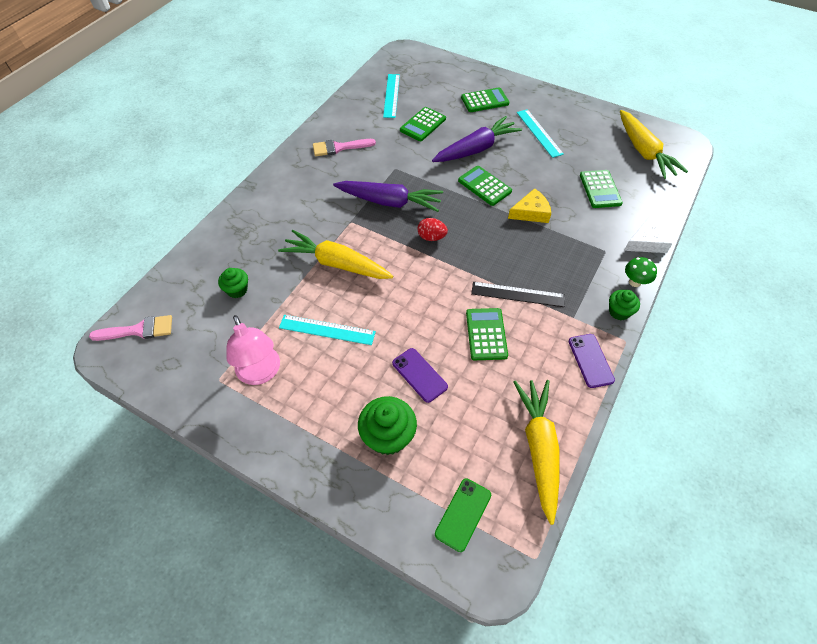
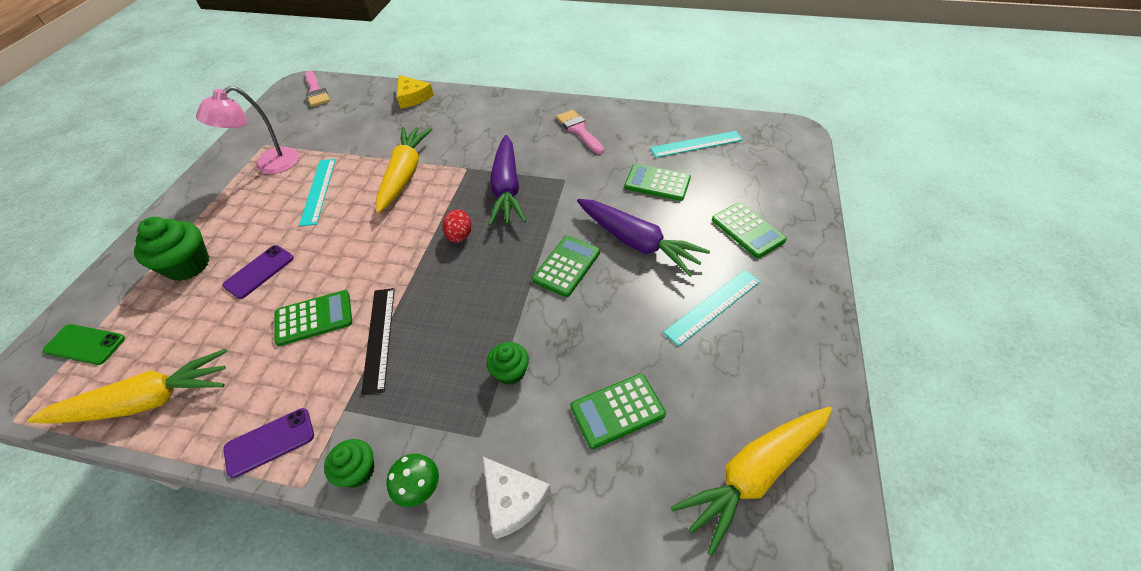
camera: 75 degrees right, 5 degrees down
(237, 290) = (363, 125): green cupcake -> green cupcake (510, 372)
(531, 212) = (533, 326): yellow cheese -> yellow cheese (413, 97)

